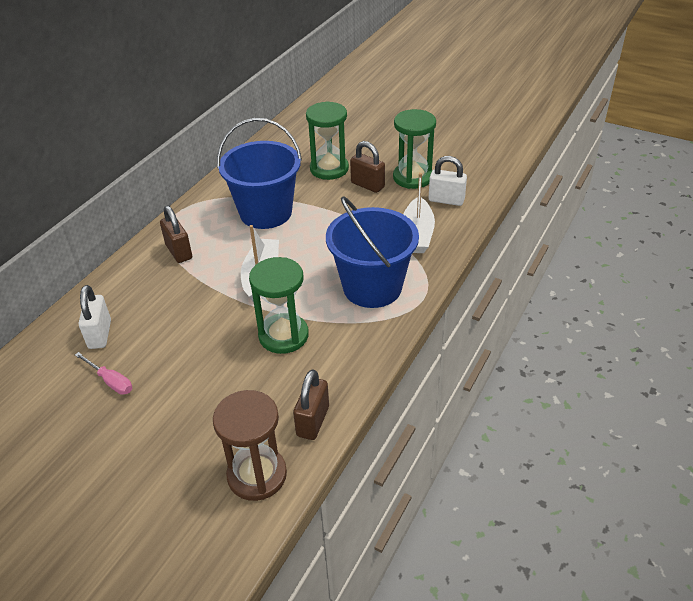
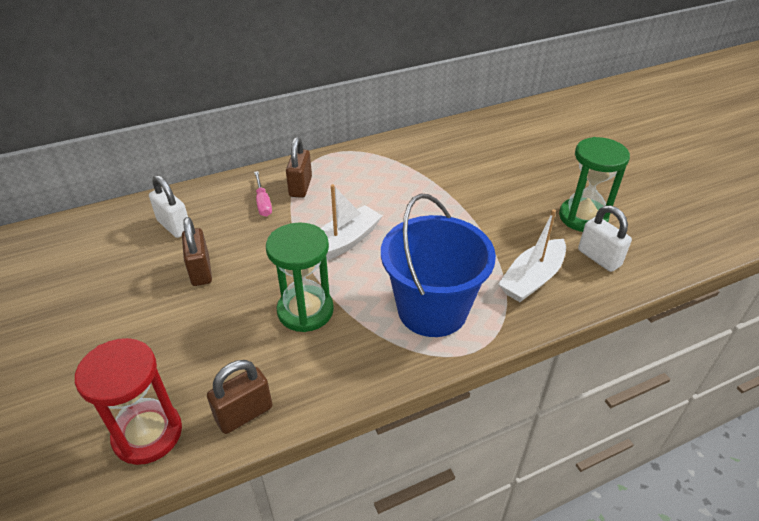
camera: 35 degrees right, 0 degrees up
(100, 334) = (174, 226): white padlock -> white padlock turned 75 degrees counterclockwise
(110, 381) = (140, 270): pink screwdriver -> pink screwdriver (263, 203)
(257, 475) = (147, 434): brown hourglass -> red hourglass
(266, 213) = (405, 186): blue bucket -> none
(329, 169) = (504, 171): green hourglass -> none
(367, 185) = (527, 204): brown padlock -> brown padlock (200, 271)

